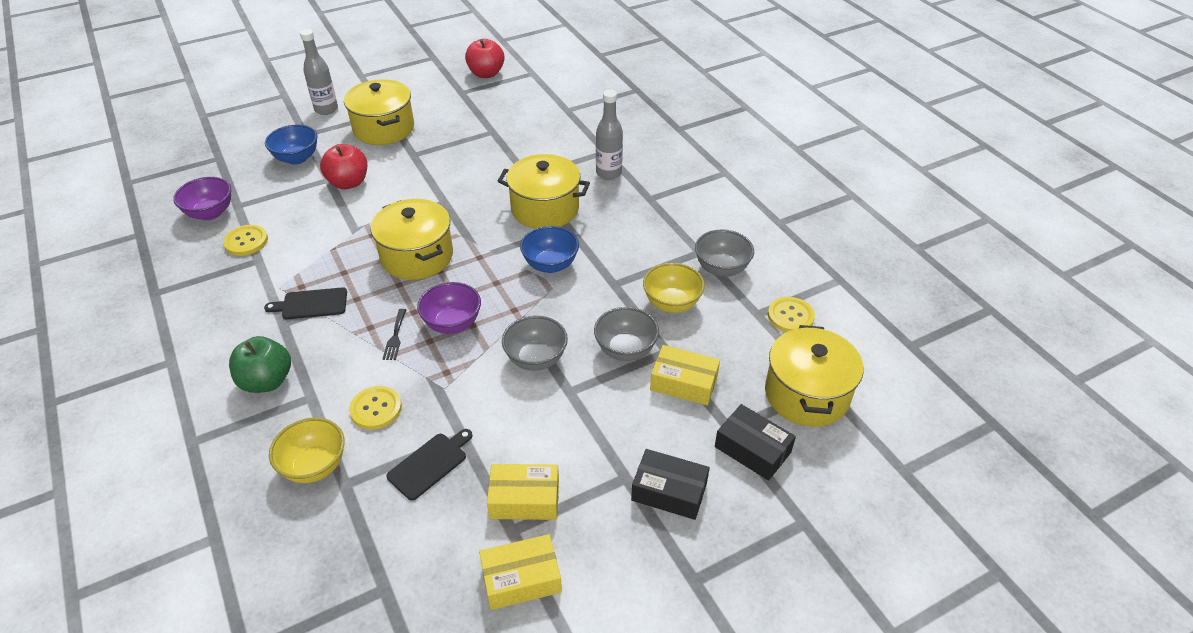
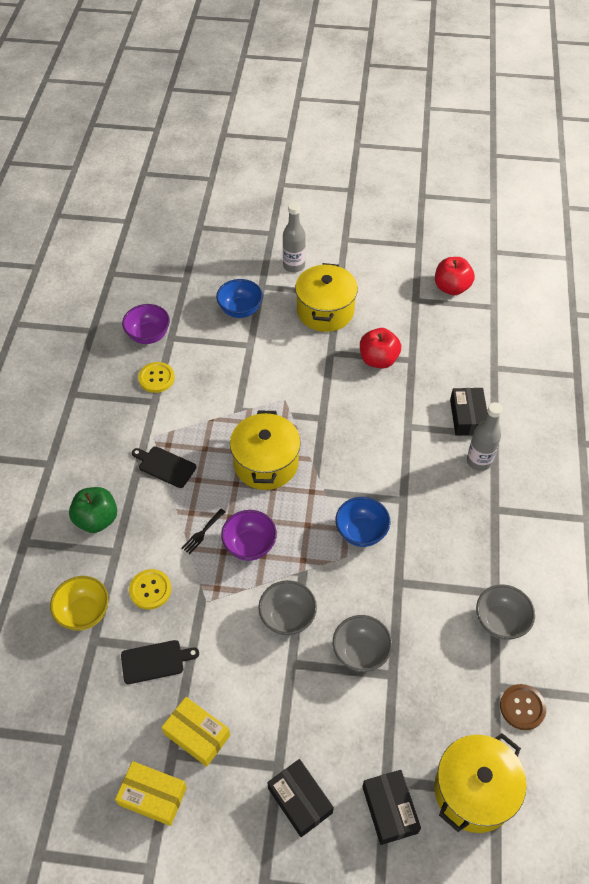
camera: 35 degrees right, 10 degrees up
(348, 183) = (262, 357): red apple -> red apple (378, 360)
(545, 209) = (397, 470): yellow pot -> none
(573, 149) = (467, 417): none -> black box
(672, 303) = (431, 631): yellow bowl -> none
(684, 383) = (382, 713): yellow box -> none
(790, 316) = (522, 707): yellow button -> brown button

